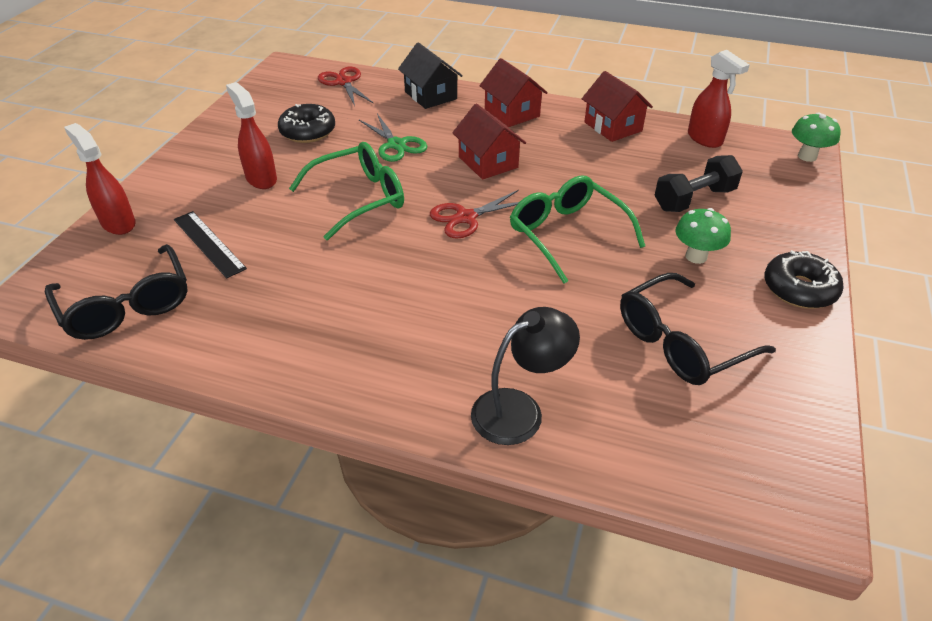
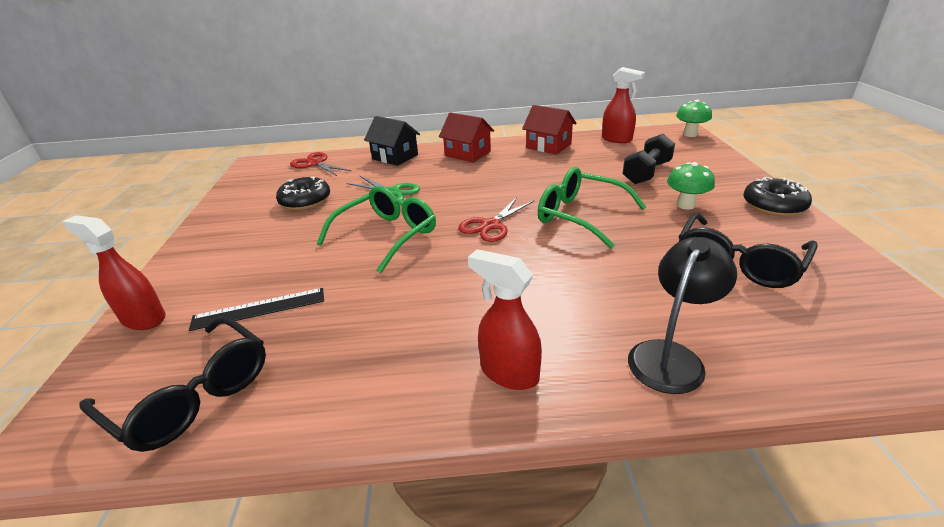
camera: 20 degrees left, 10 degrees down
(208, 243) = (259, 309): black ruler -> black ruler turned 45 degrees counterclockwise
(261, 178) = (282, 244): red spray bottle -> red spray bottle (508, 373)
(488, 162) = (476, 186): red house -> none

